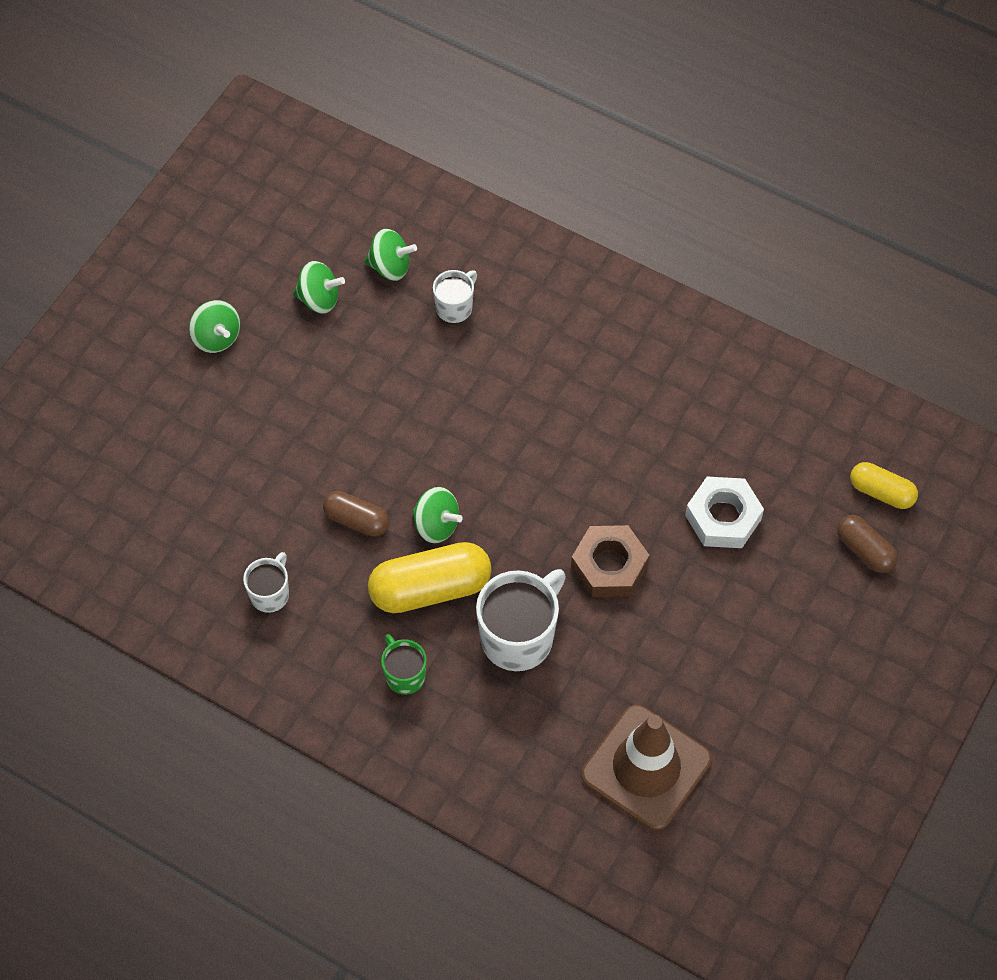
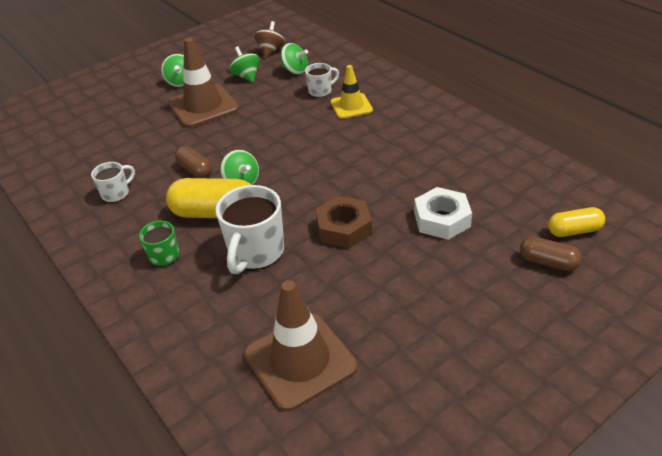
camera: 25 degrees right, 20 degrees down
(289, 386) = (203, 106): none -> brown traffic cone
(319, 299) = (247, 76): green spinning top -> green spinning top turned 150 degrees counterclockwise
(324, 225) = (270, 51): none -> brown spinning top
(516, 331) = (351, 106): none -> yellow traffic cone
(519, 637) = (256, 253): white mug -> white mug turned 135 degrees clockwise
(864, 550) = (548, 262): brown capsule -> brown capsule turned 45 degrees counterclockwise
(881, 492) = (574, 231): yellow capsule -> yellow capsule turned 60 degrees counterclockwise

